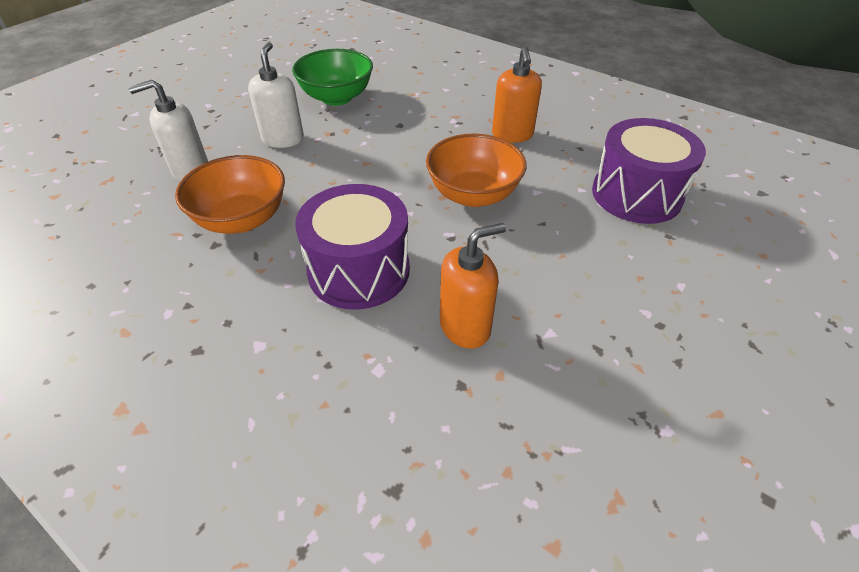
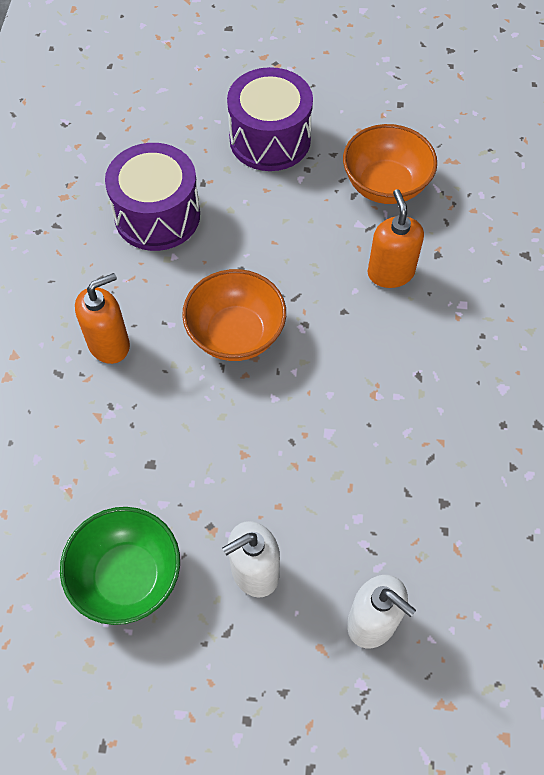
camera: 120 degrees left, 15 degrees up
(242, 219) = (400, 506): orange bowl -> orange bowl (385, 185)
(359, 270) = (389, 369): purple drum -> purple drum (270, 139)
(465, 326) = (390, 272): orange soap dispenser -> orange soap dispenser turned 45 degrees clockwise

